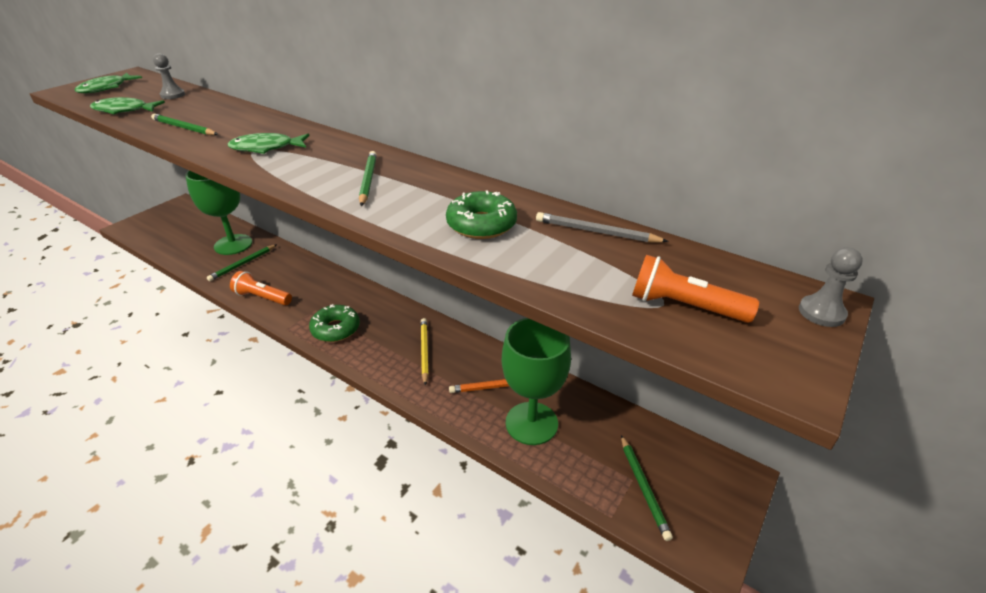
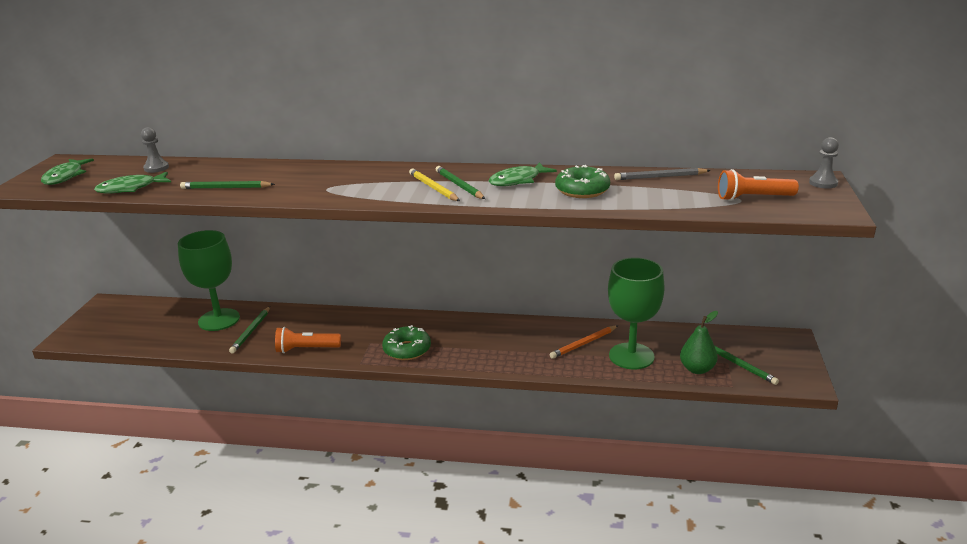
camera: 25 degrees left, 10 degrees down
(266, 148) = (334, 185): green fish -> green fish (518, 180)
(424, 351) = (502, 340): yellow pencil -> yellow pencil (433, 188)
(589, 473) = (697, 369): none -> green pear

